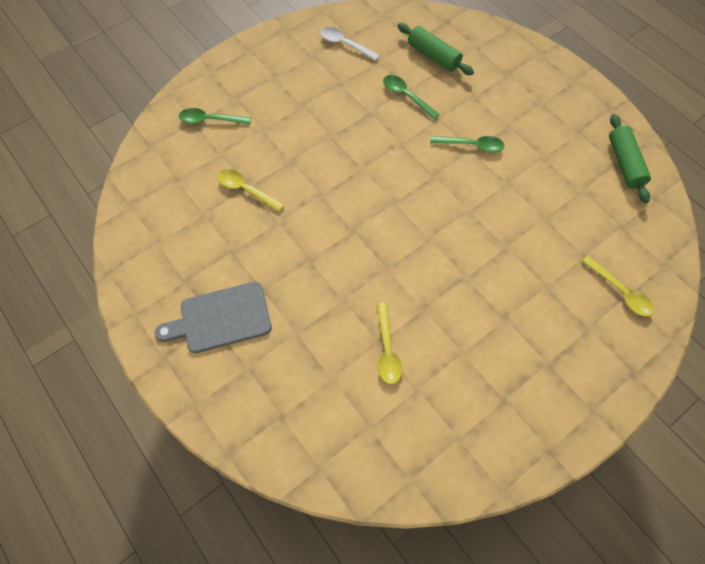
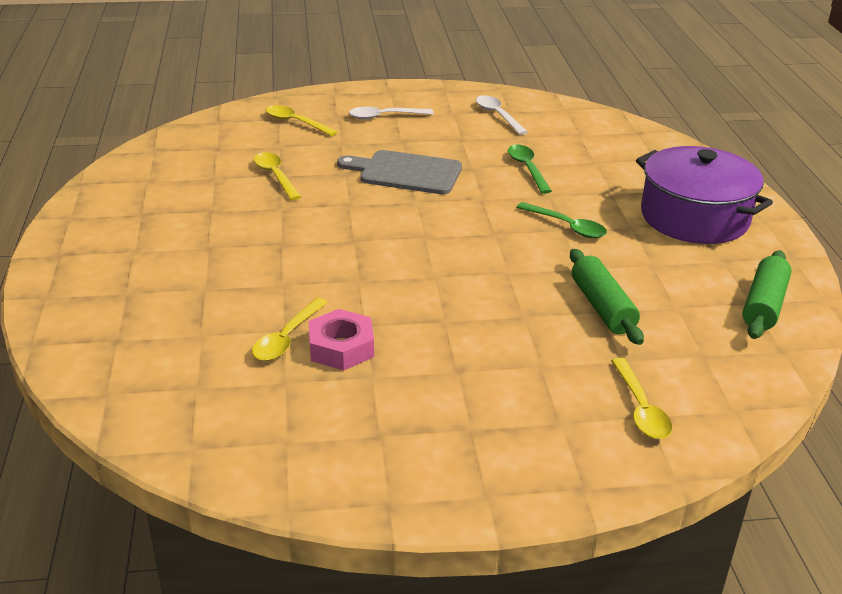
camera: 30 degrees right, 30 degrees down
(210, 120) = (296, 122): green spoon -> yellow spoon
(221, 318) = (144, 250): grey cutting board -> grey cutting board (406, 173)
(269, 82) = (385, 116): none -> white spoon
(426, 338) = (341, 347): none -> pink nut
(433, 56) = (593, 151): green rolling pin -> green rolling pin (602, 307)
(537, 97) = (694, 217): none -> purple pot

